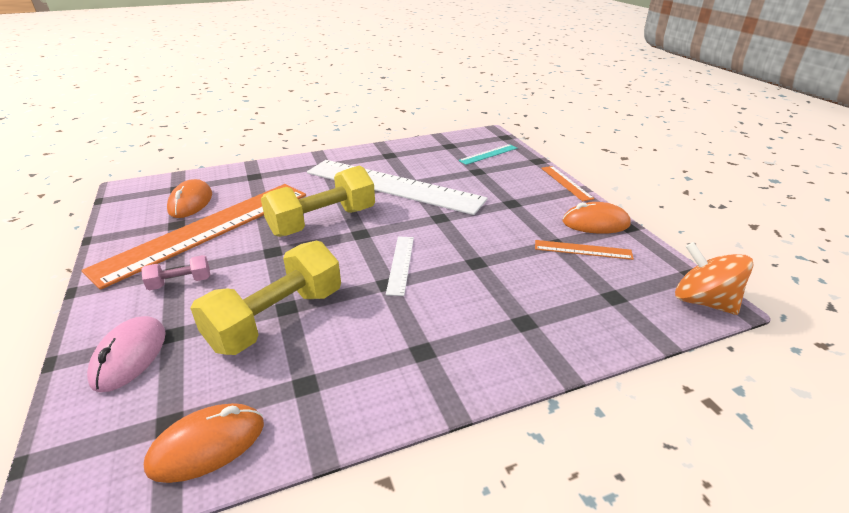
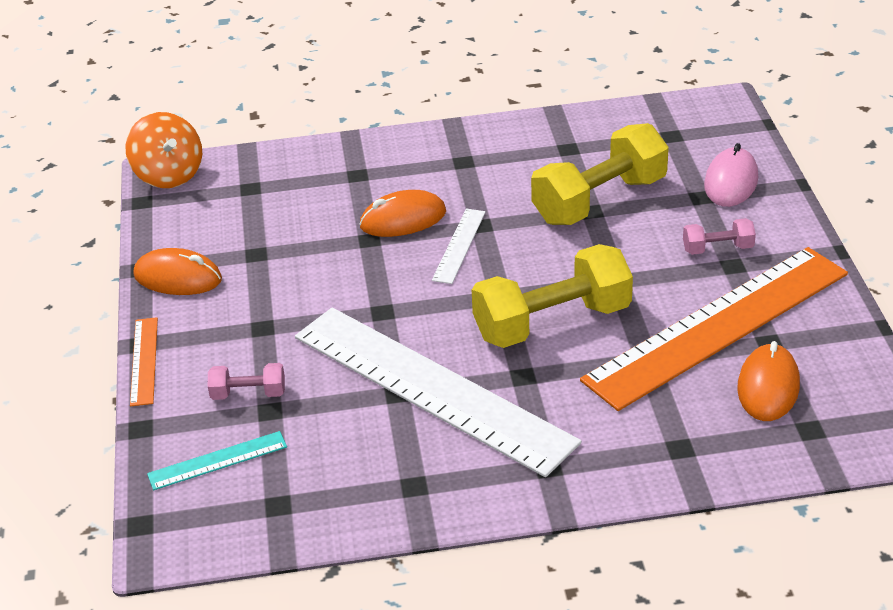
camera: 165 degrees left, 5 degrees up
(207, 445) = (637, 121): orange mouse -> orange mouse (403, 219)
(494, 175) = (248, 394): none -> pink dumbbell
(582, 250) = (232, 241): orange ruler -> none

